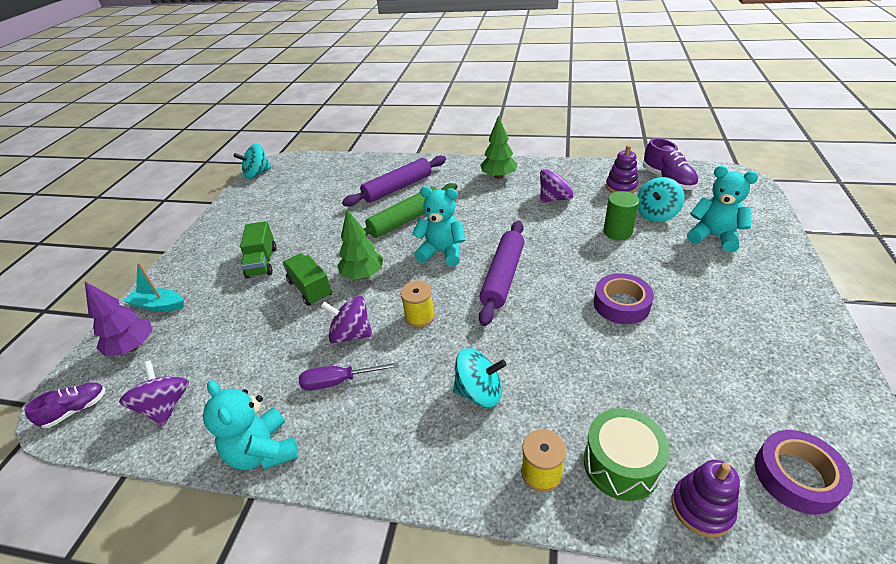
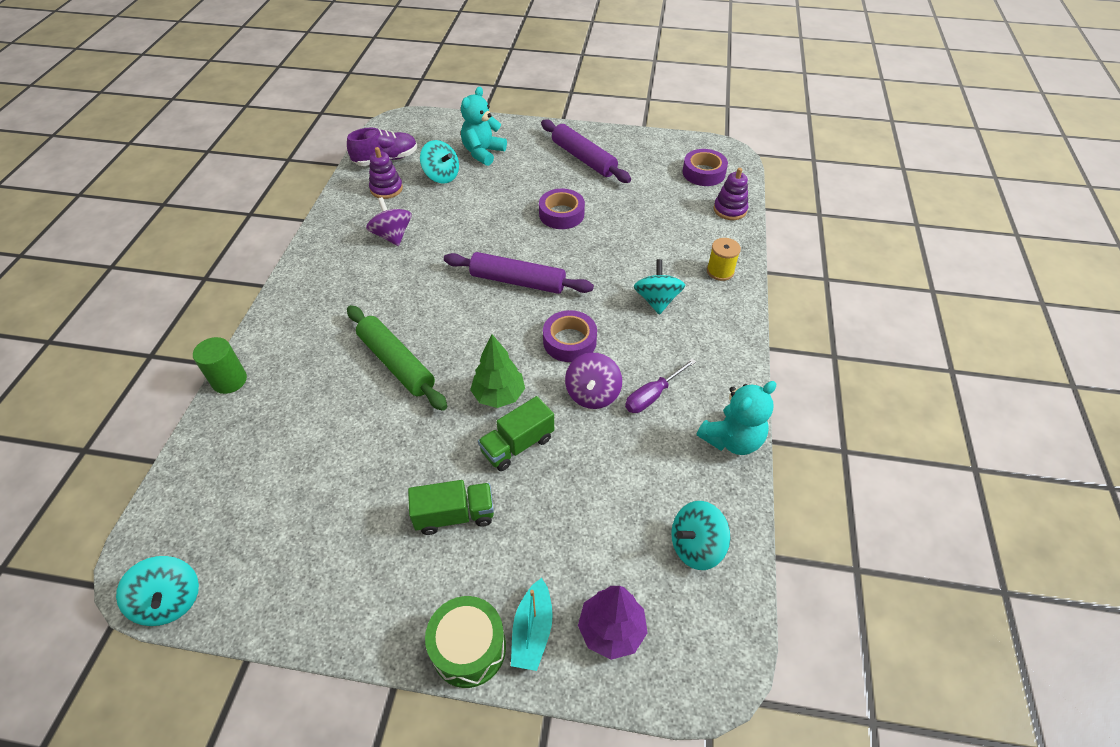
camera: 95 degrees left, 10 degrees up
(76, 410) = (712, 651): purple shoe -> none
(166, 406) = (696, 546): purple spinning top -> turquoise spinning top
(339, 381) = (652, 395): purple screwdriver -> purple screwdriver turned 60 degrees clockwise
(398, 188) = (313, 378): purple rolling pin -> purple rolling pin (583, 158)
(419, 316) = (569, 341): yellow spool -> purple tape
(442, 252) = (469, 327): turquoise teddy bear -> none
(498, 176) = (326, 277): green tree -> none
(617, 232) = (463, 202): green cylinder -> green cylinder (229, 380)
(621, 464) = (708, 236): green drum -> green drum (469, 648)

